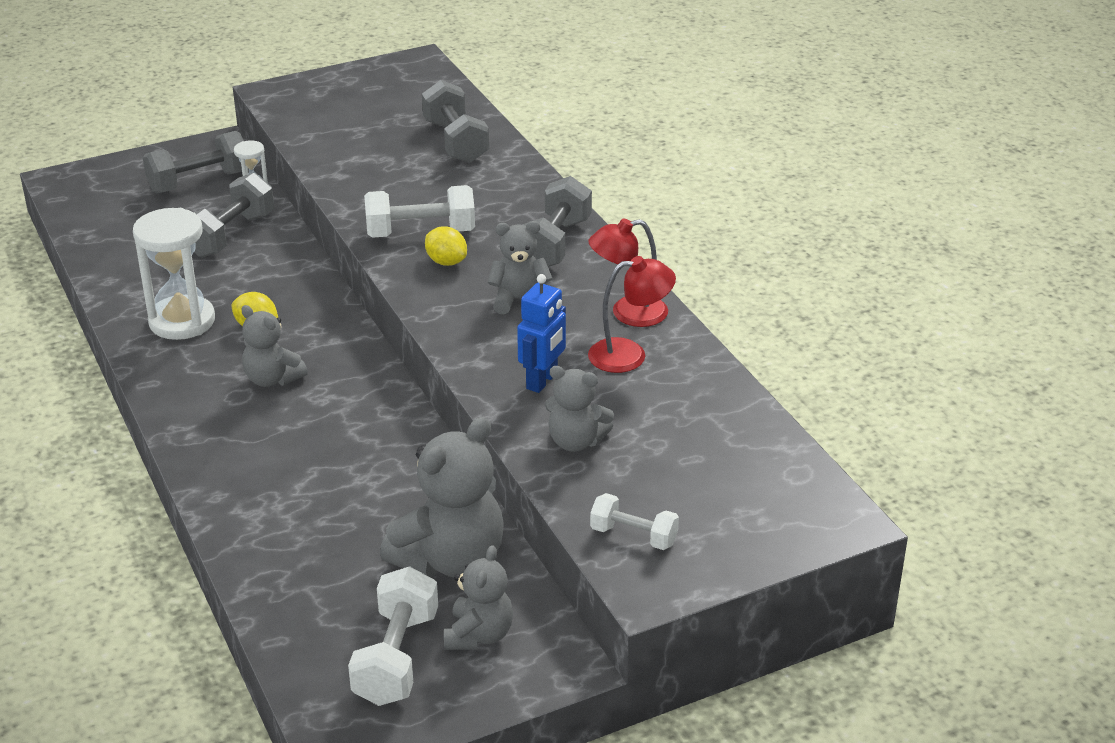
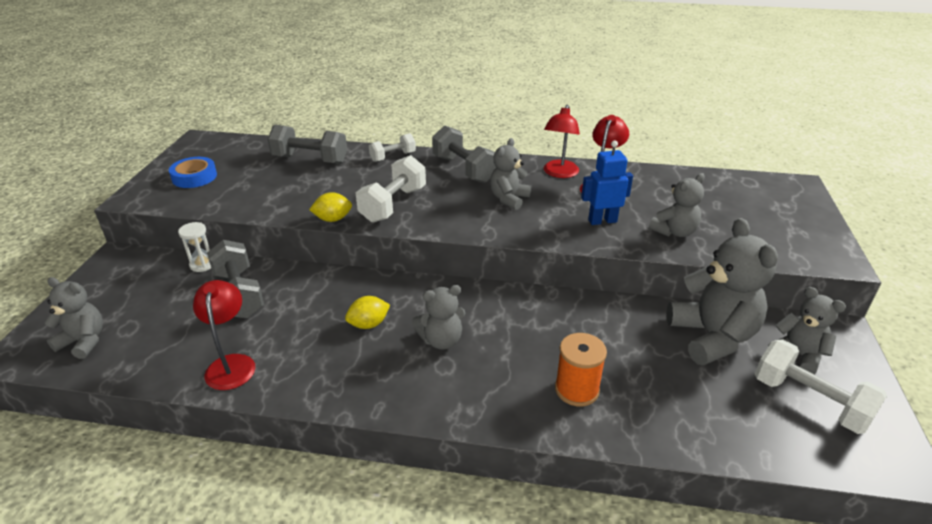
camera: 55 degrees left, 0 degrees up
(99, 198) = (84, 341): none -> grey teddy bear
(137, 282) = (231, 364): none -> red lamp
(182, 321) = (316, 359): white hourglass -> none
(199, 182) = (149, 283): grey dumbbell -> none
(273, 489) = (576, 390): none -> orange spool
(342, 99) = (194, 177): none -> blue tape
(446, 262) = (438, 207): yellow lemon -> yellow lemon (333, 219)
(542, 381) = (602, 221): blue robot -> blue robot turned 75 degrees counterclockwise
(633, 536) = (782, 246): white dumbbell -> white dumbbell (393, 157)

